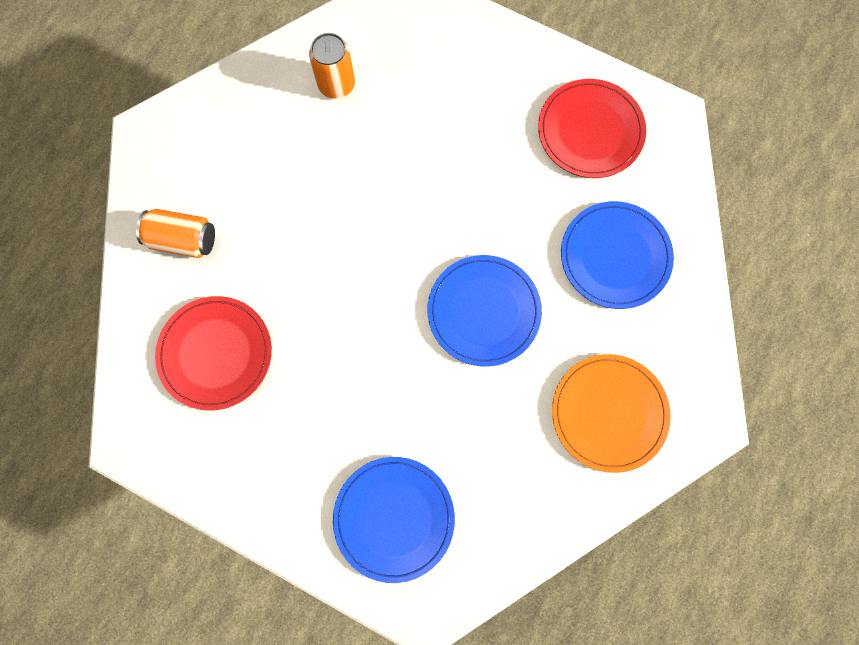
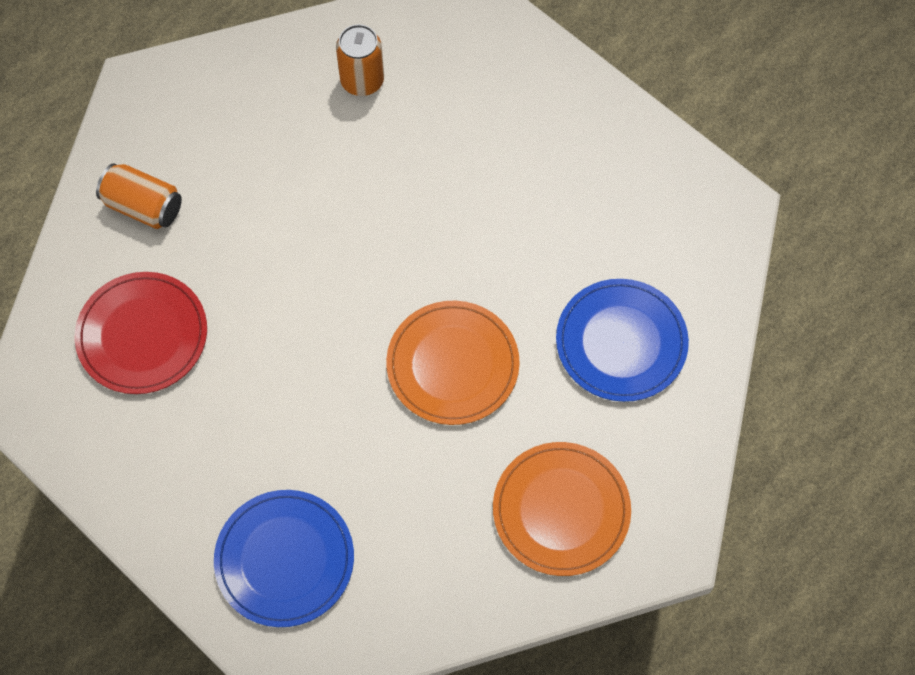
camera: 15 degrees right, 10 degrees down
(484, 311) = (452, 365): blue plate -> orange plate
(590, 131) = (635, 198): red plate -> none

